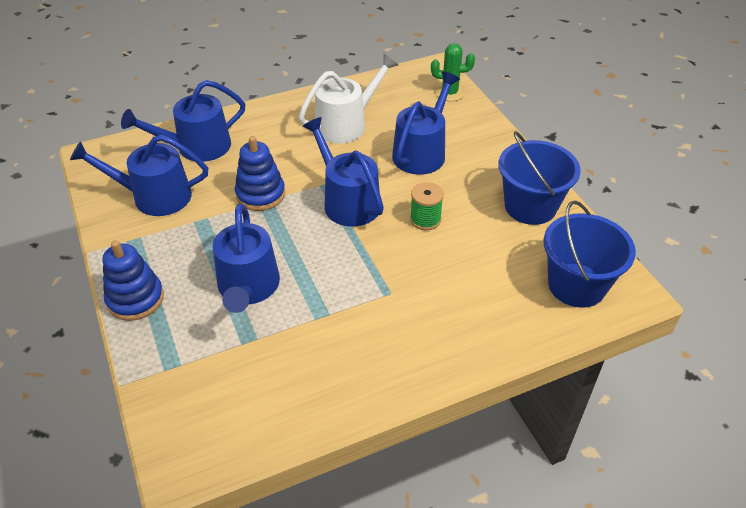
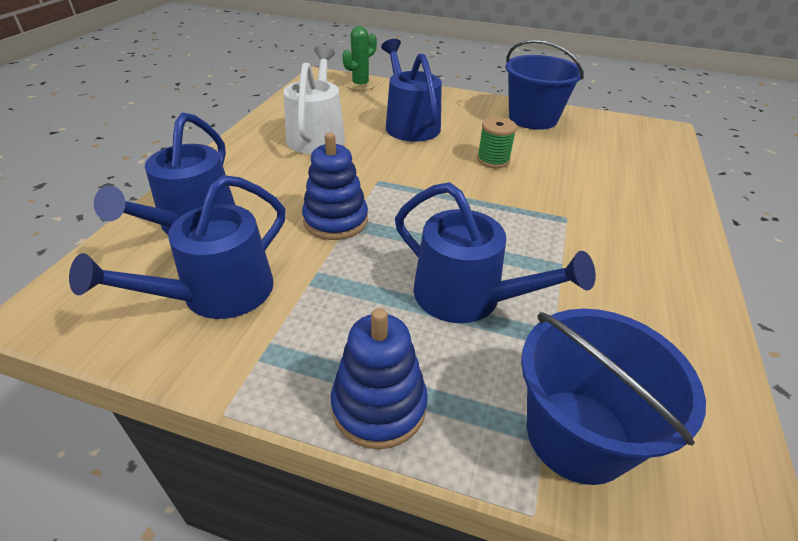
camera: 50 degrees left, 5 degrees down
(347, 201) = (419, 181): blue watering can -> none
(576, 285) = (637, 142): blue bucket -> blue bucket (577, 435)

